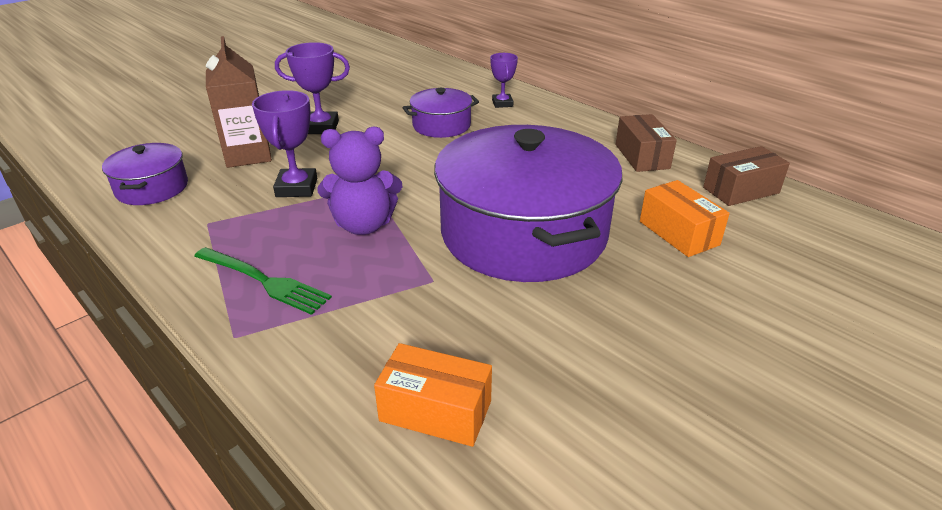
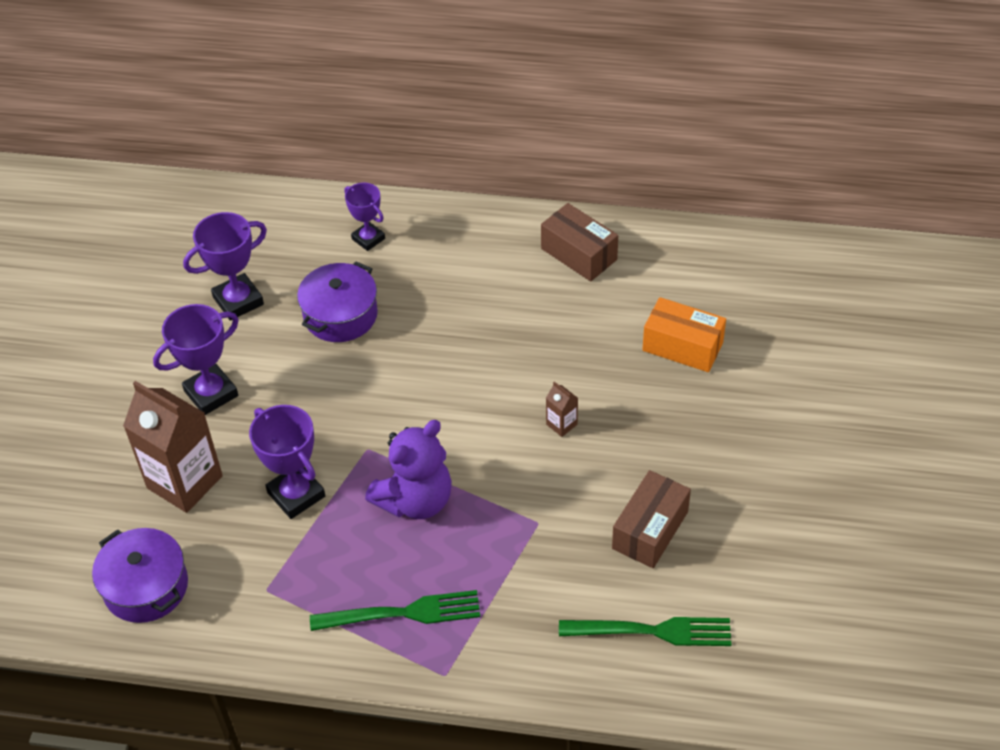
camera: 35 degrees left, 15 degrees up
(392, 100) = (238, 301): none -> purple trophy
(435, 411) = (652, 631): orange box -> green fork
(523, 233) = (561, 424): purple pot -> brown carton
(741, 190) = (695, 257): brown box -> brown box (650, 530)

